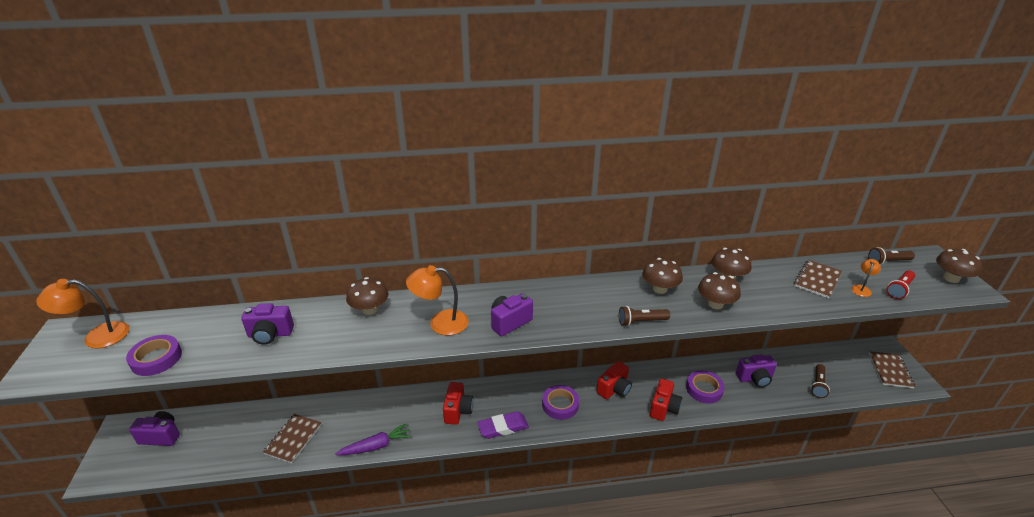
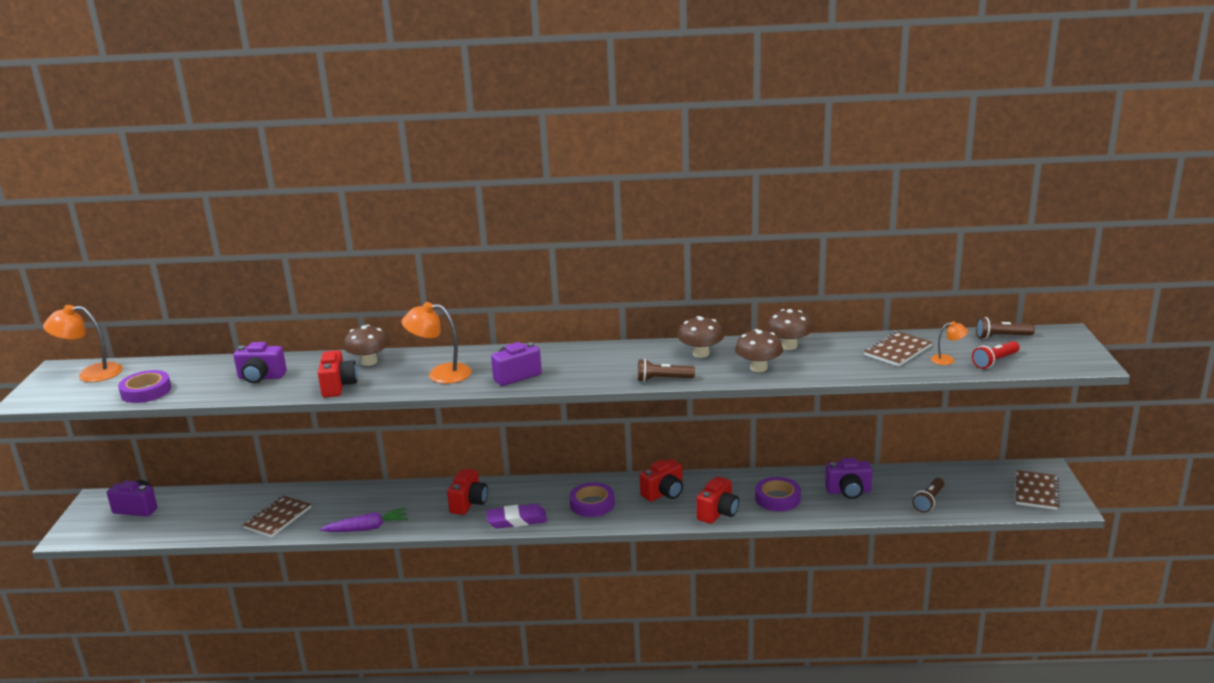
camera: 10 degrees right, 10 degrees down
(348, 343) = (338, 386): none -> red camera
(861, 289) = (947, 359): orange lamp -> orange lamp turned 45 degrees clockwise
(951, 278) = (1071, 353): brown mushroom -> none

